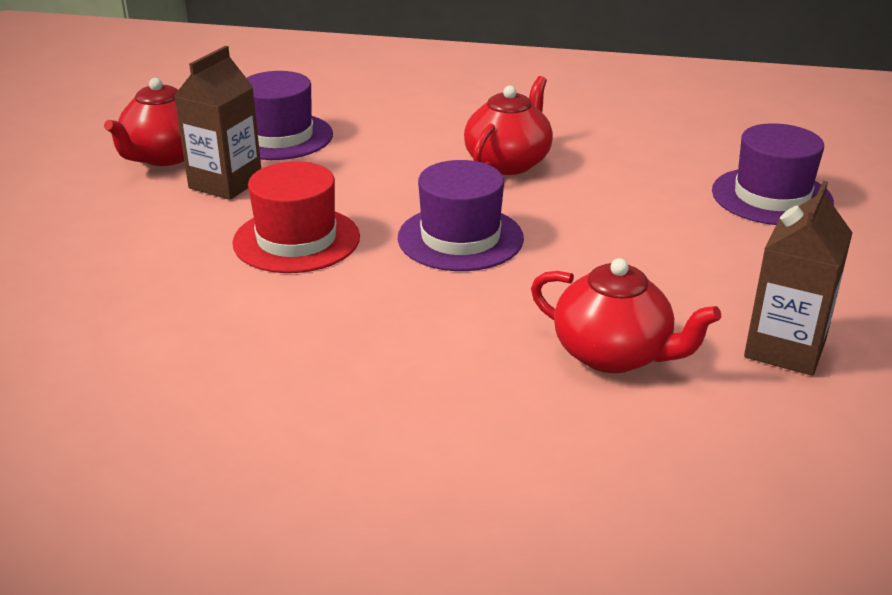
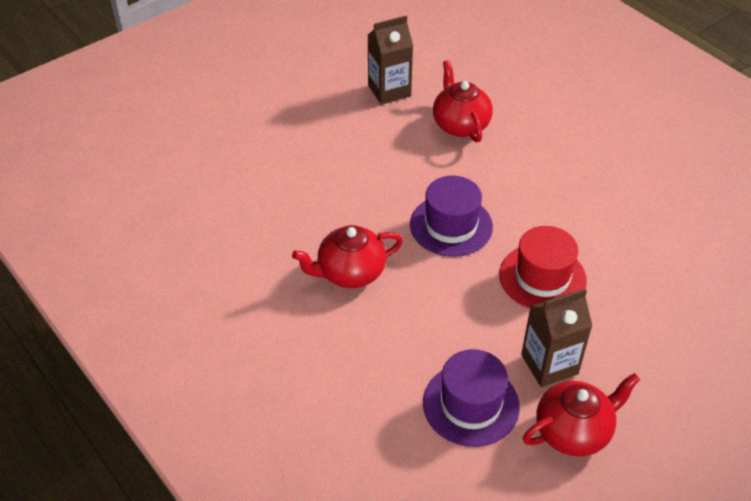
camera: 140 degrees left, 15 degrees up
(771, 197) = (254, 159): purple hat -> none

